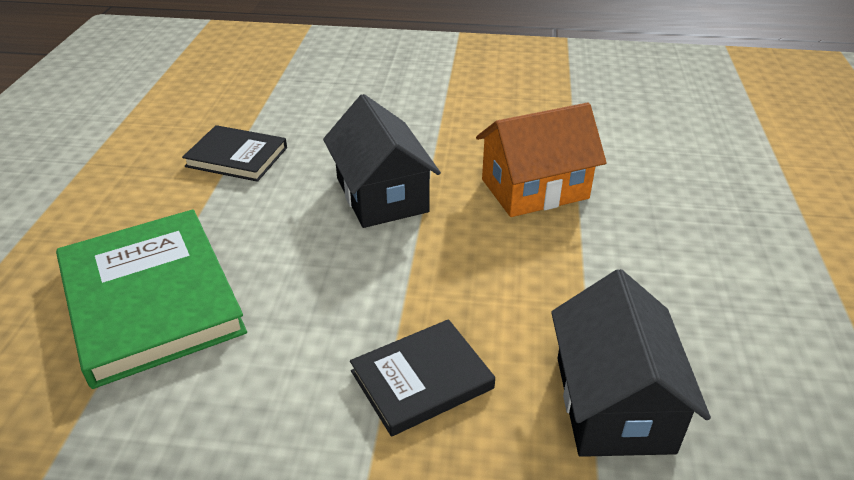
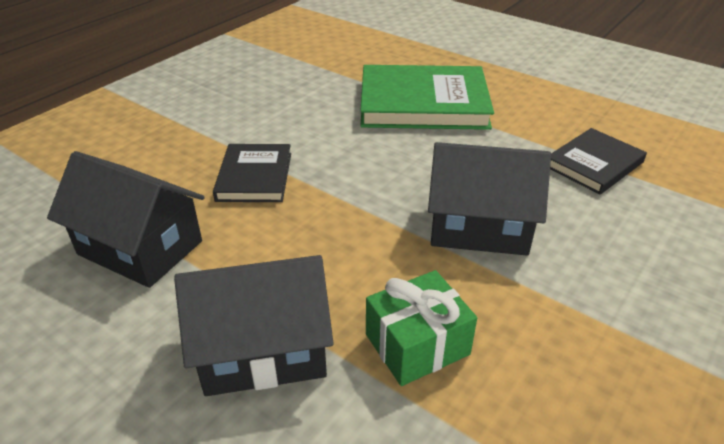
camera: 120 degrees right, 0 degrees up
(534, 189) = (417, 344): orange house -> green gift
(617, 253) = (263, 350): none -> black house

